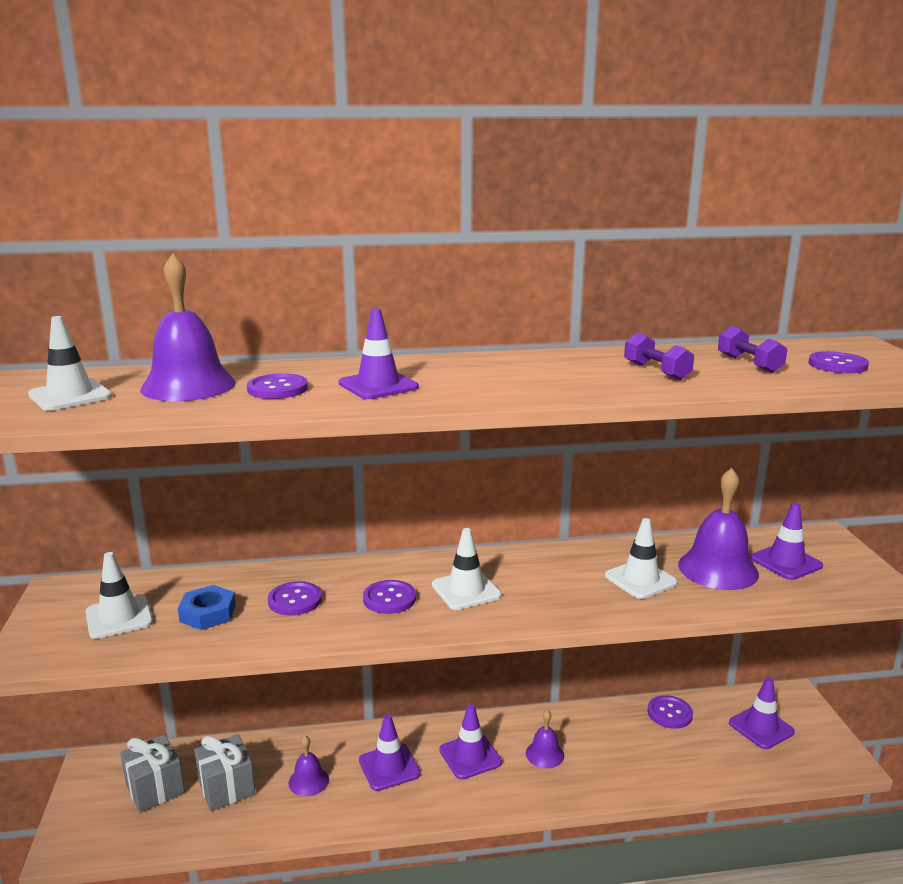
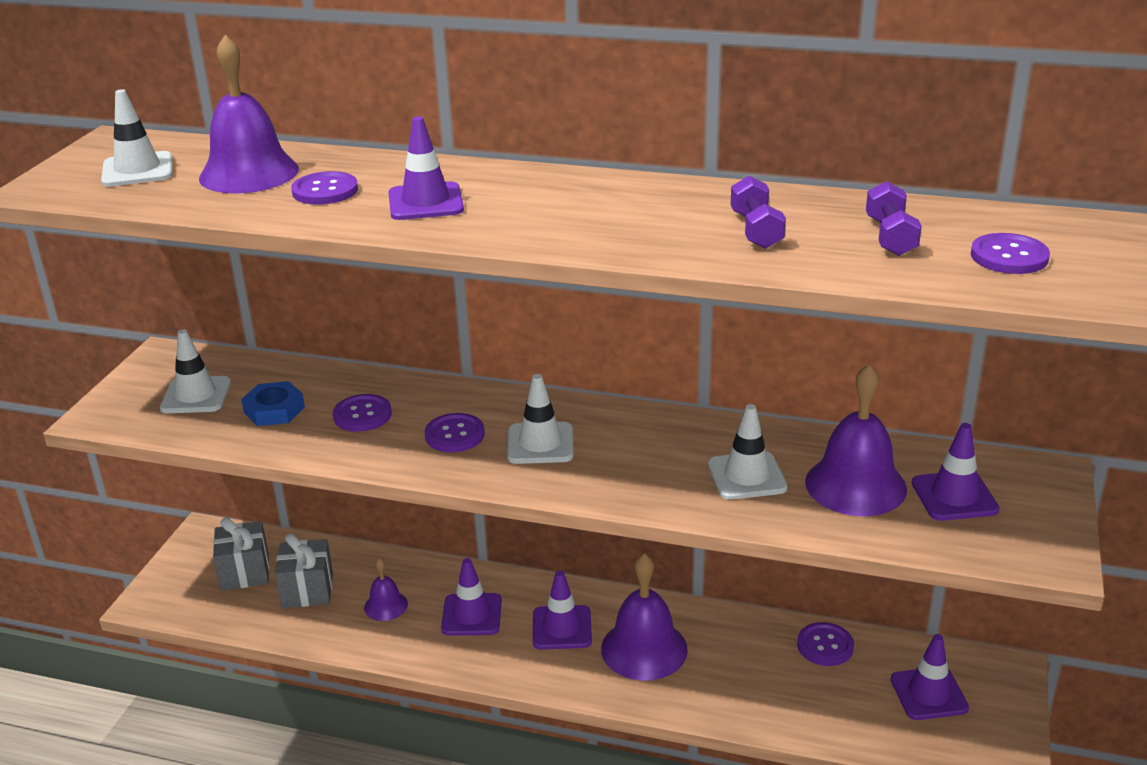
camera: 25 degrees right, 10 degrees up
(545, 754) = (644, 649): purple bell -> purple bell, size x1.89

